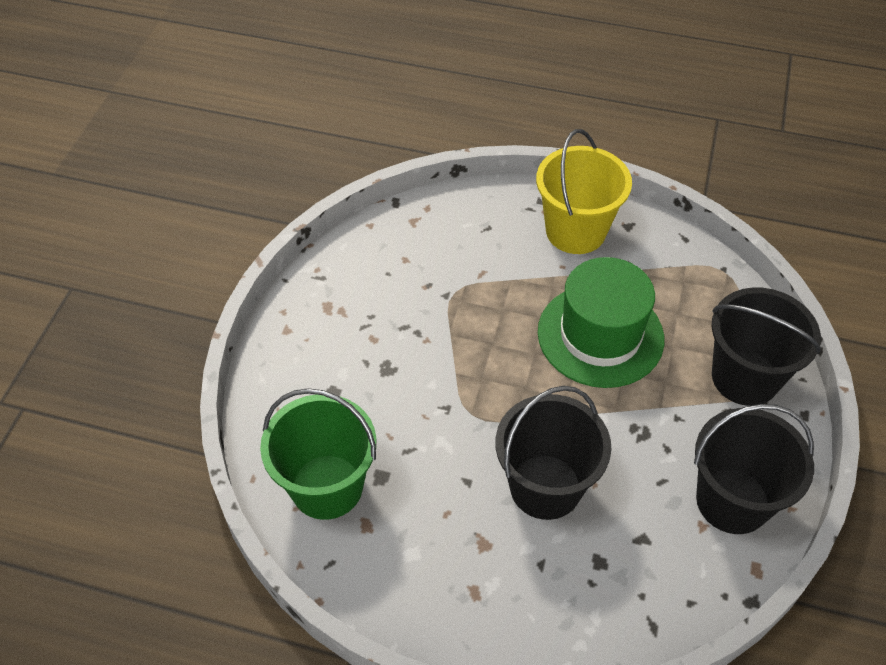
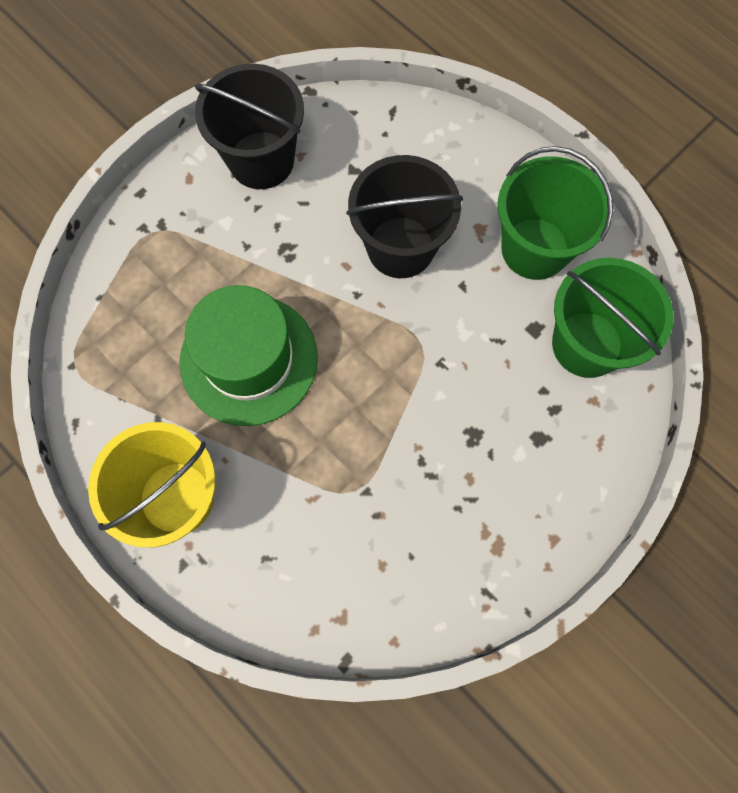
camera: 150 degrees left, 20 degrees up
(420, 552) = (535, 248): none -> green bucket
(745, 377) = (157, 249): black bucket -> none

